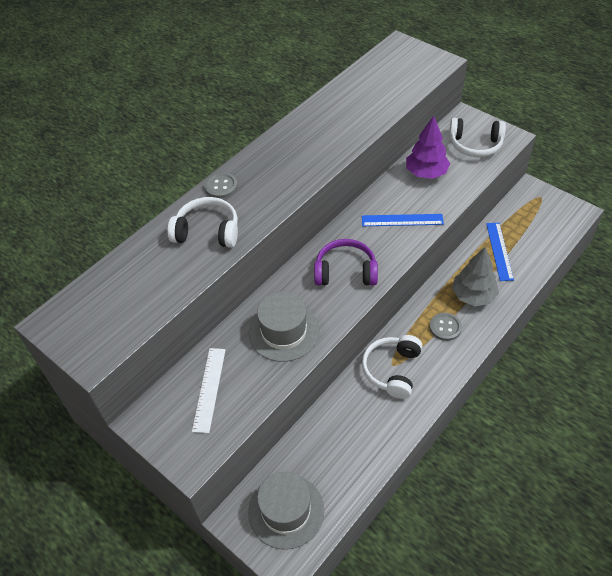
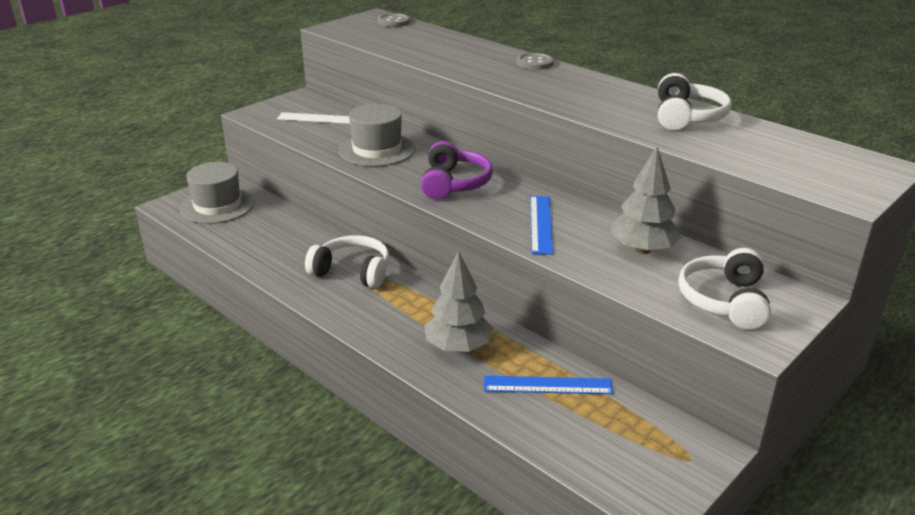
camera: 90 degrees right, 20 degrees down
(207, 231) = (467, 59): white headphones -> white headphones (687, 117)
(426, 173) = (643, 249): purple tree -> grey tree
(445, 327) = (407, 316): grey button -> grey button (394, 22)

